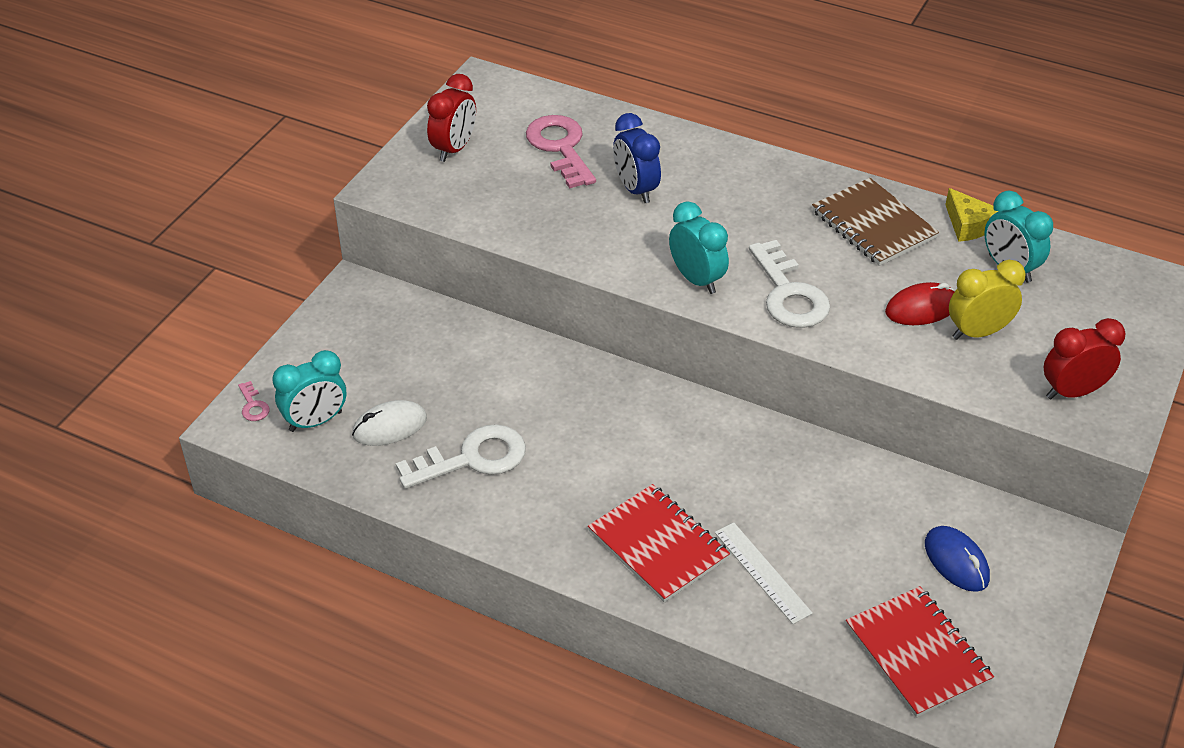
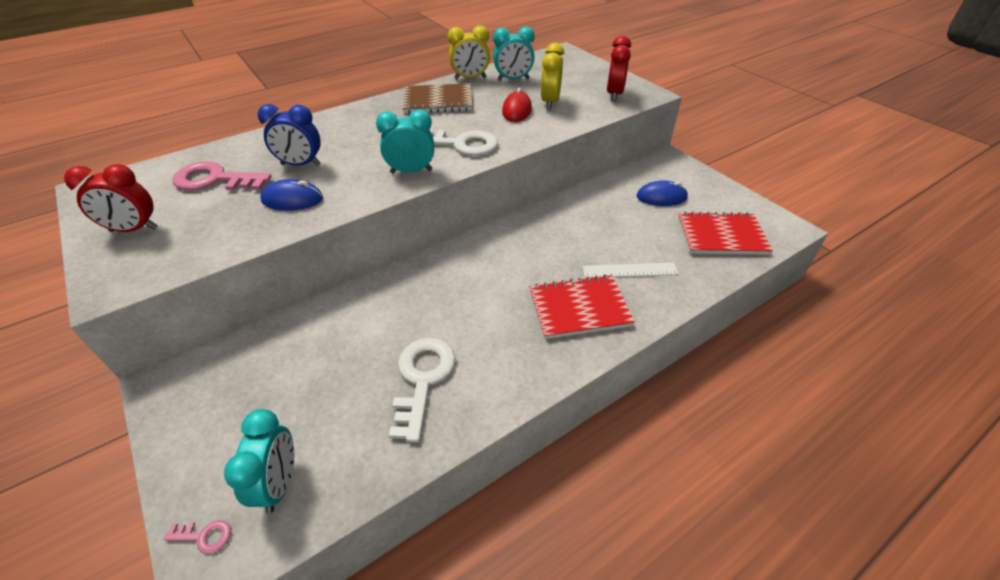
camera: 60 degrees left, 0 degrees up
(390, 427) = (340, 424): white mouse -> none
(454, 149) = (134, 229): red clock -> red clock turned 120 degrees clockwise
(574, 220) = (292, 200): none -> blue mouse
(968, 225) = (470, 78): yellow cheese -> yellow clock

